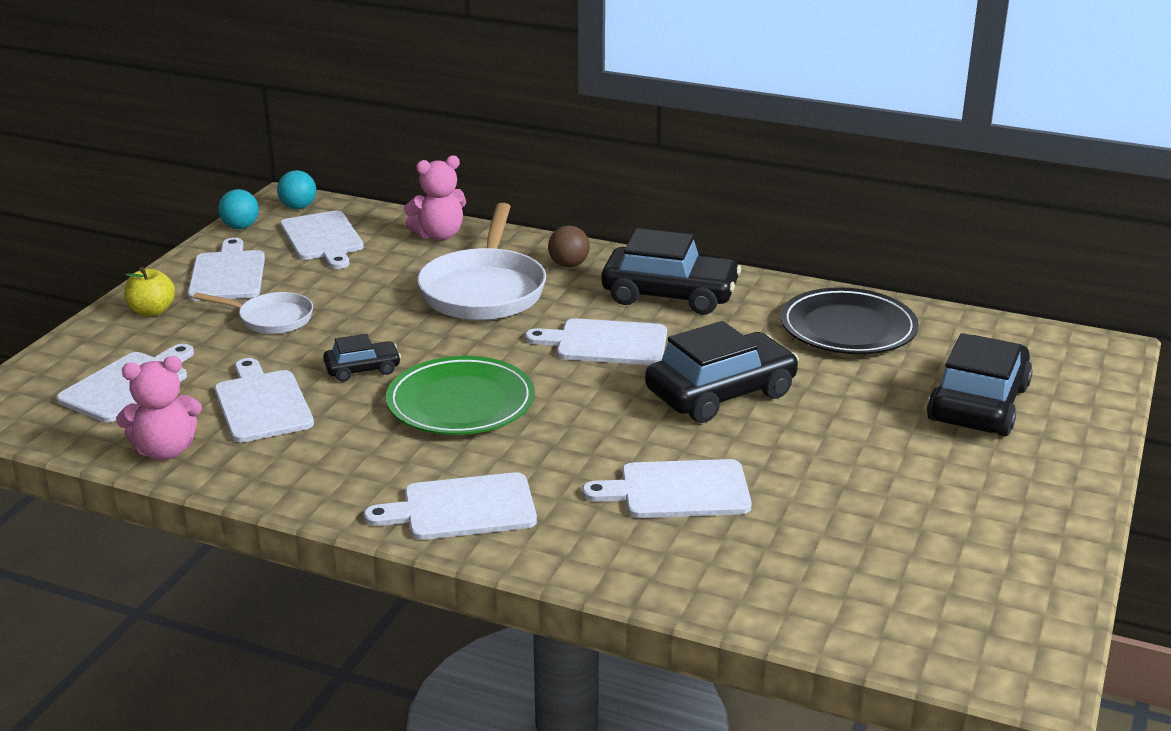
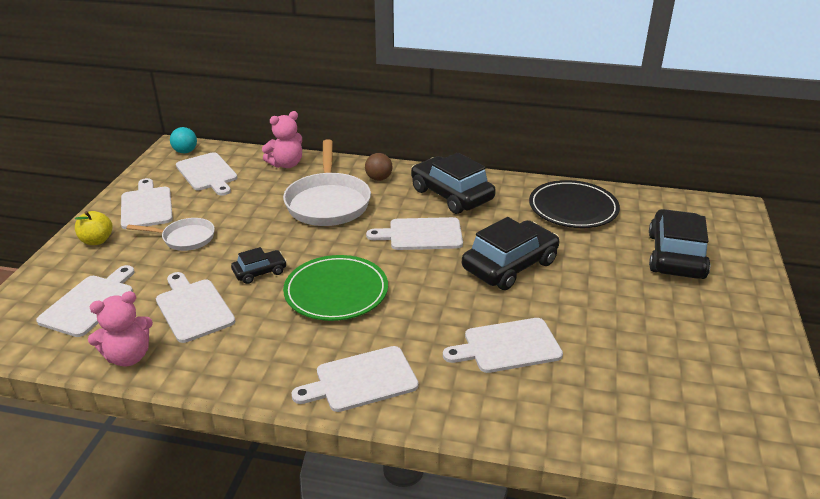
camera: 10 degrees left, 5 degrees up
(240, 227) = (148, 169): turquoise ball -> none
(670, 295) = (451, 195): black car -> black car turned 135 degrees counterclockwise

